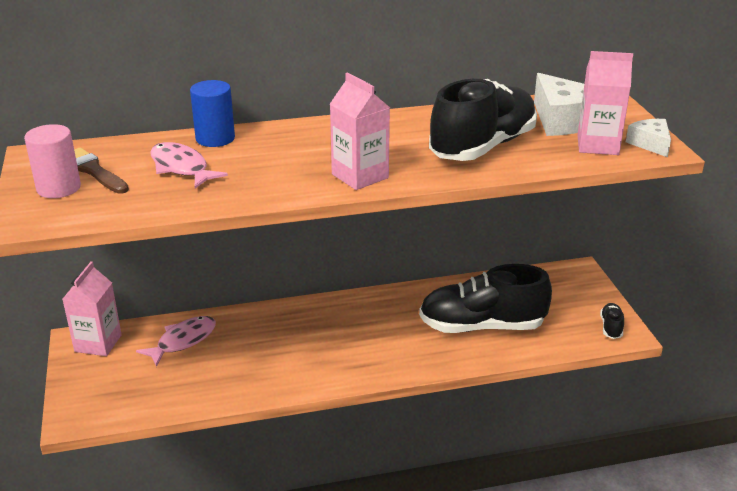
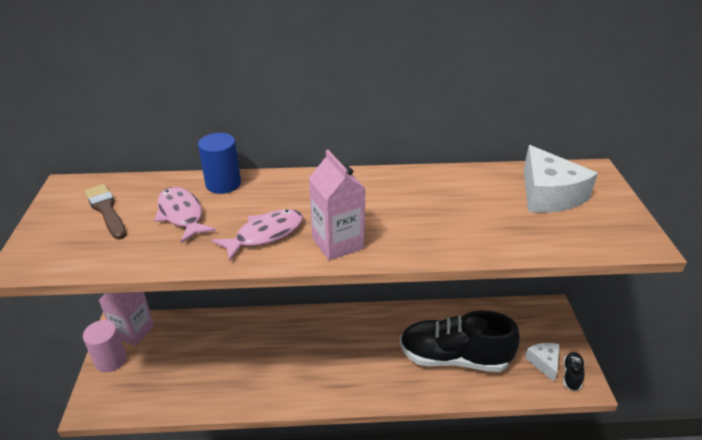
camera: 10 degrees right, 5 degrees up
(58, 188) = (68, 227): pink cylinder -> pink cylinder (110, 360)
(183, 341) = (200, 338): pink fish -> pink fish (265, 234)
(483, 147) = (463, 219): black shoe -> none
(597, 145) = (577, 229): pink carton -> none
(650, 144) = (632, 233): white cheese -> white cheese (544, 362)

